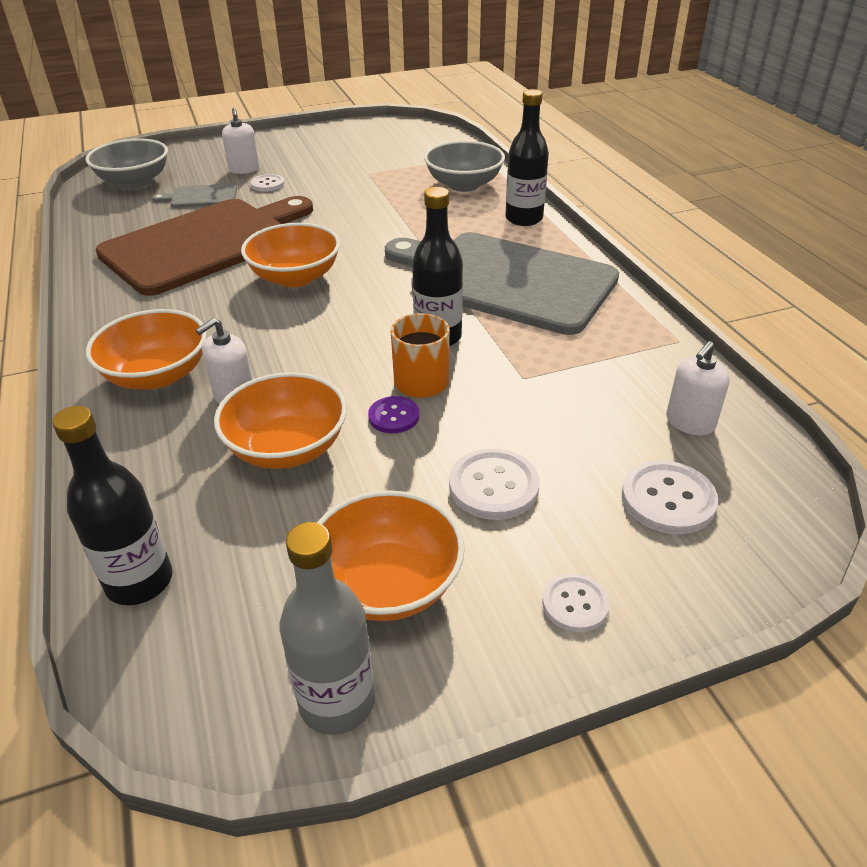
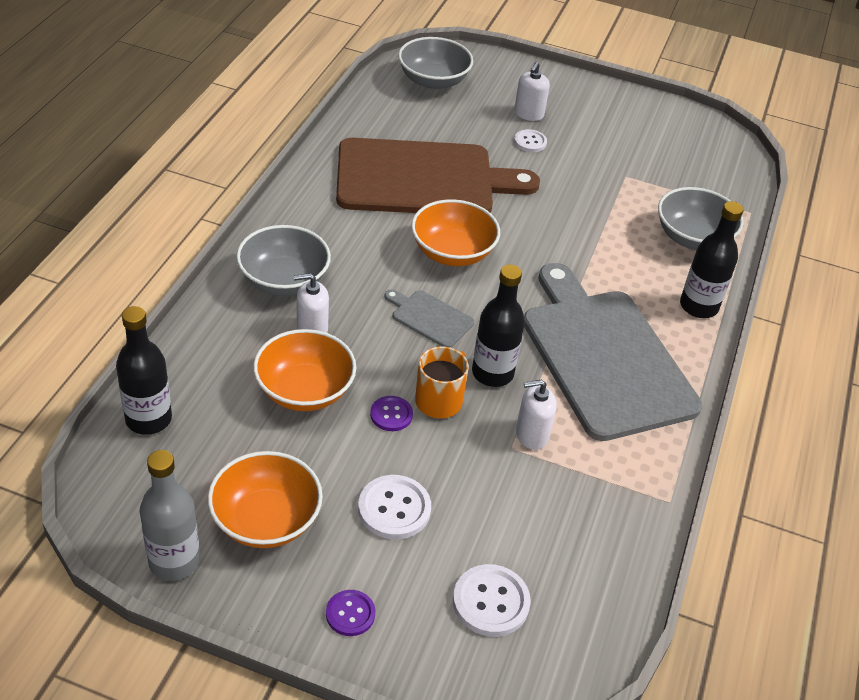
camera: 35 degrees right, 5 degrees up
(157, 375) = (284, 280): orange bowl -> grey bowl
(201, 197) = (466, 127): grey cutting board -> grey cutting board (430, 318)
(575, 604) = (350, 614): white button -> purple button
(690, 422) = (582, 566): white soap dispenser -> white soap dispenser (531, 435)

